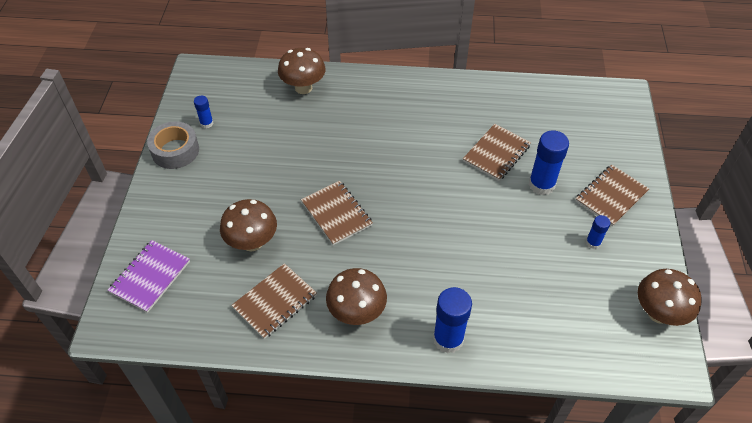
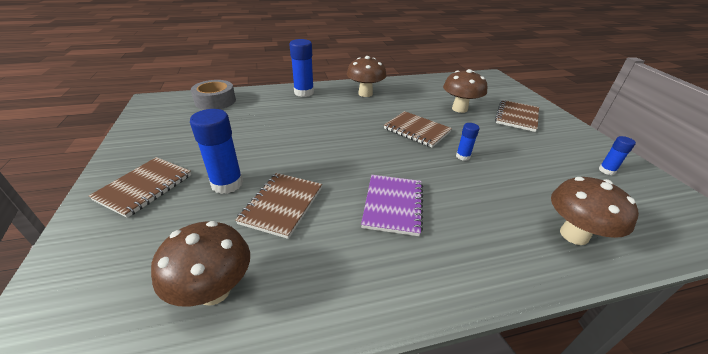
camera: 160 degrees right, 15 degrees down
(150, 277) = (498, 89): purple notebook -> purple notebook (393, 205)
(175, 151) = (592, 145): grey tape -> grey tape (215, 101)
(275, 302) = (417, 91): brown notebook -> brown notebook (516, 117)
(593, 243) = (184, 148): blue glue stick -> blue glue stick (463, 156)
(658, 313) = (146, 119): brown mushroom -> brown mushroom (214, 290)

